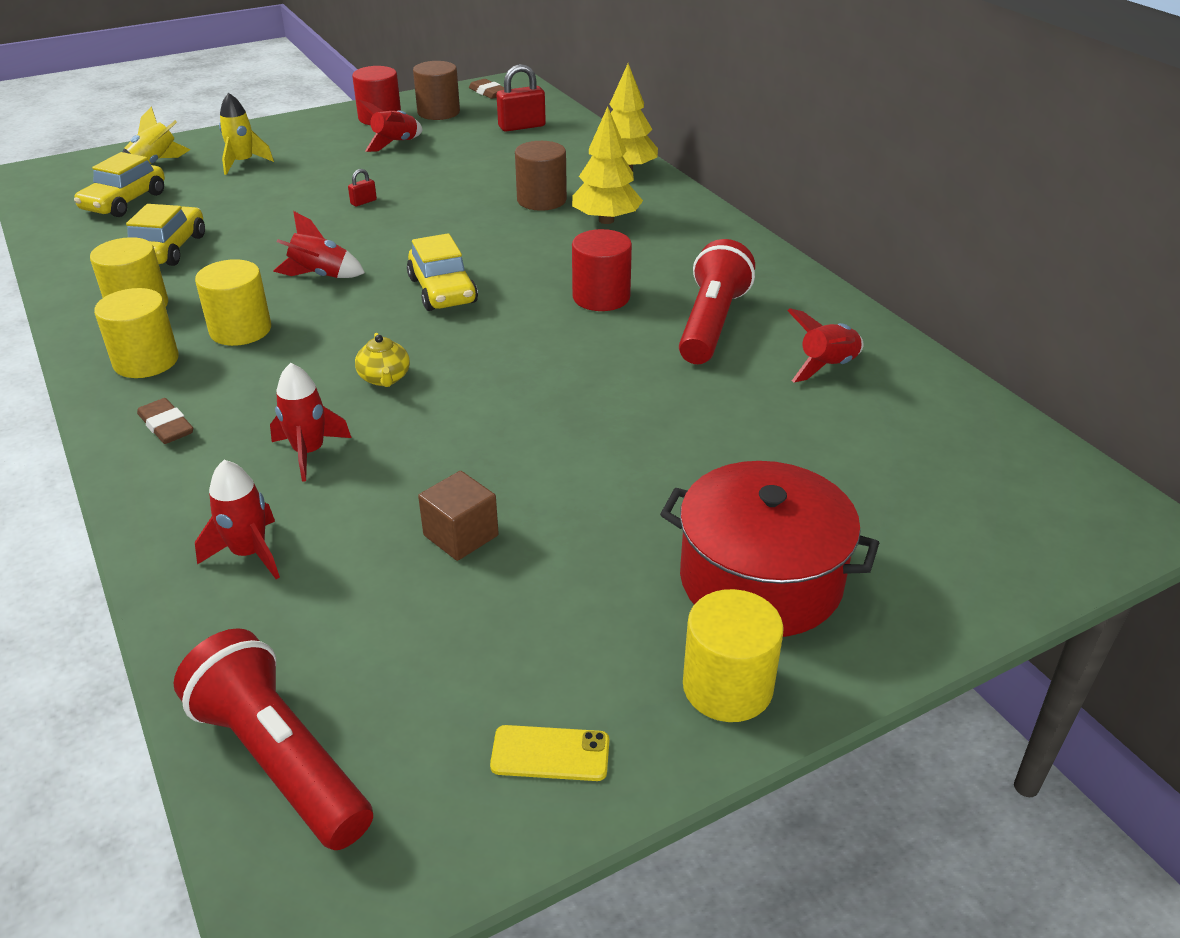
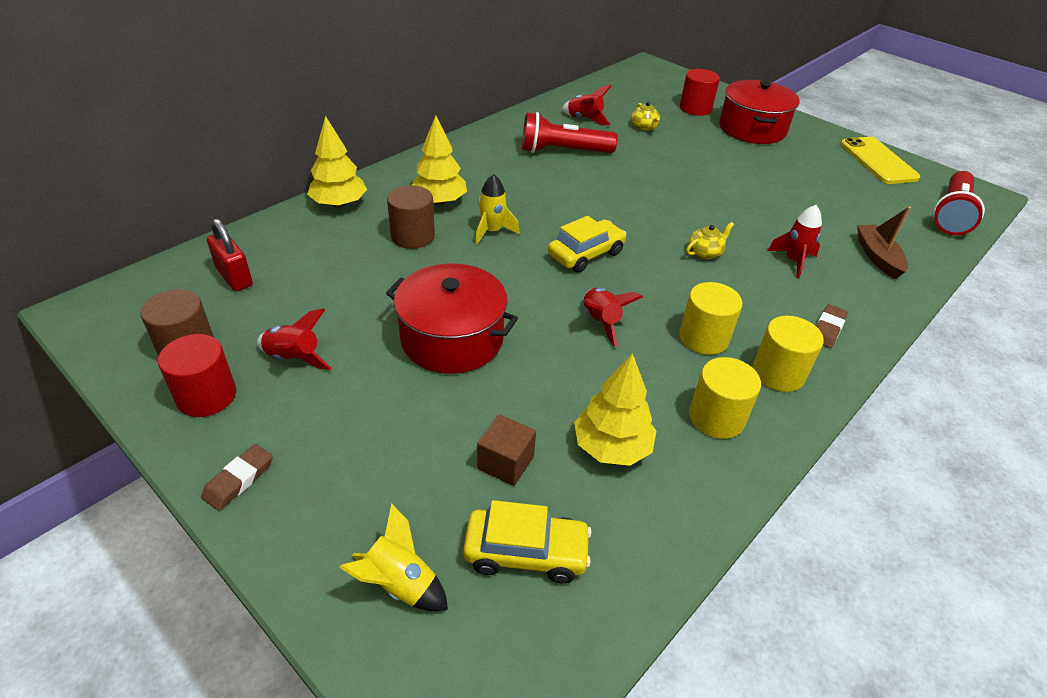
camera: 110 degrees left, 5 degrees up
(168, 249) = (611, 447): yellow car -> yellow tree
(243, 163) = (376, 479): yellow rocket -> yellow rocket (492, 231)
(249, 553) = (877, 257): red rocket -> brown boat
(363, 202) = (452, 338): red padlock -> red pot
(461, 535) = (801, 199): brown cube -> brown cube (505, 463)
(488, 92) = (116, 323): brown eraser -> brown eraser (239, 480)
(550, 753) = (878, 161): yellow phone -> yellow phone, size x1.94
(601, 297) = (555, 190): red cylinder -> red cylinder (695, 108)
(727, 687) = (811, 132): yellow cylinder -> none
(787, 425) = (644, 127): none -> yellow teapot

